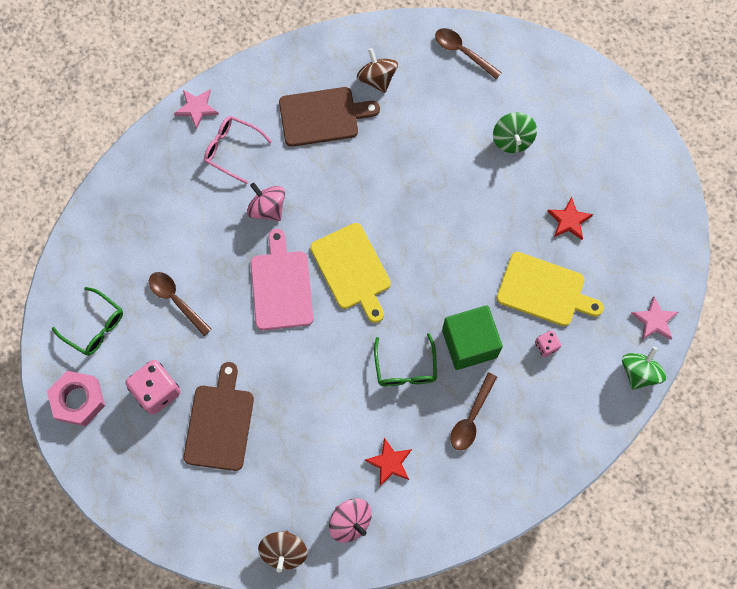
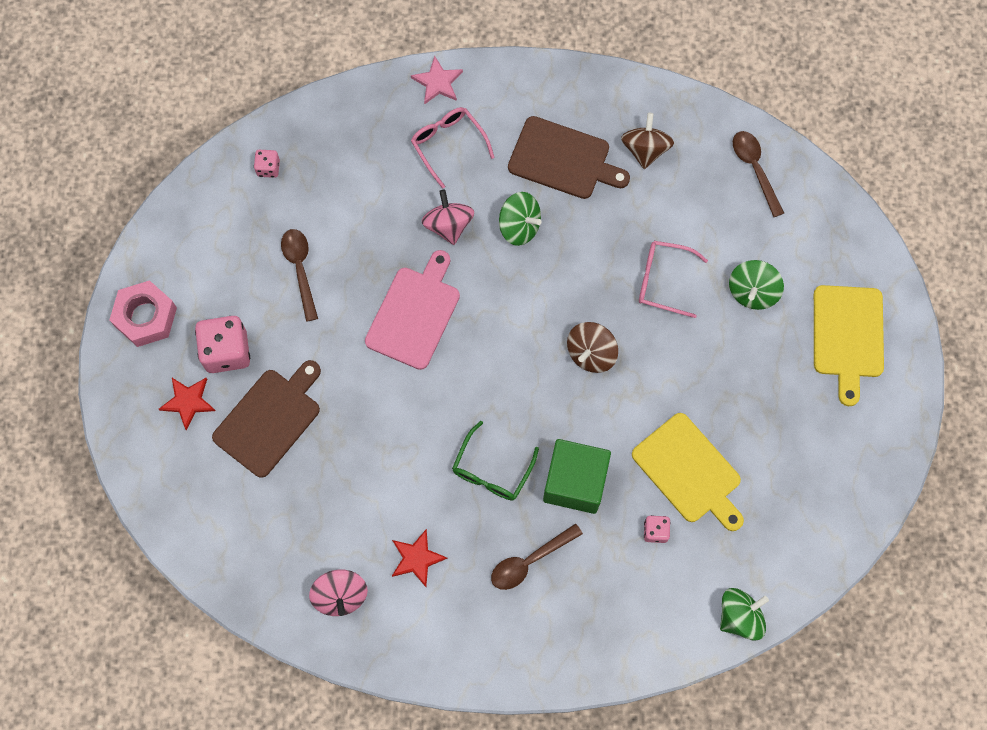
camera: 30 degrees right, 0 degrees up
(95, 326) = (205, 252): green glasses -> none
(106, 238) = (268, 168): none -> pink dice
(284, 551) = (256, 586): brown spinning top -> brown spinning top (591, 353)
(320, 181) = (519, 226): none -> green spinning top
(352, 269) = (498, 337): yellow cutting board -> yellow cutting board (848, 336)
(446, 165) = (663, 281): none -> pink glasses
(569, 220) = (762, 411): red star -> red star (188, 401)
(654, 320) = (790, 571): pink star -> none

